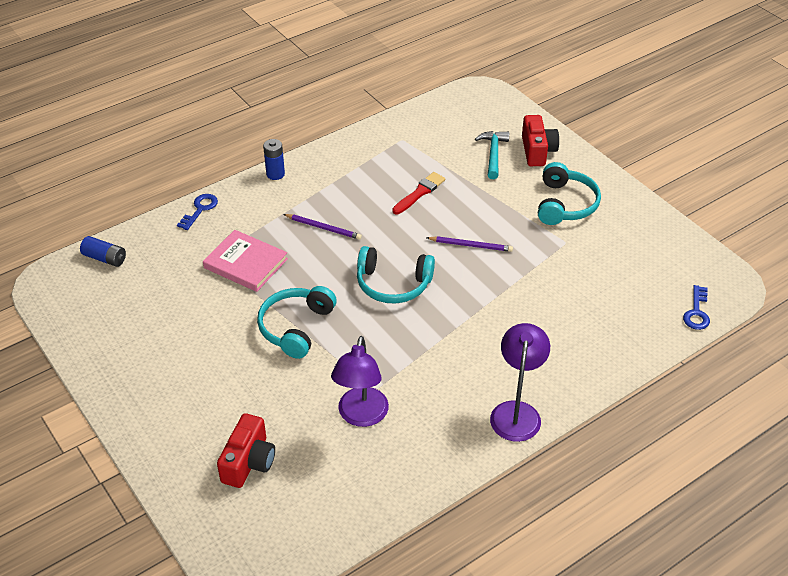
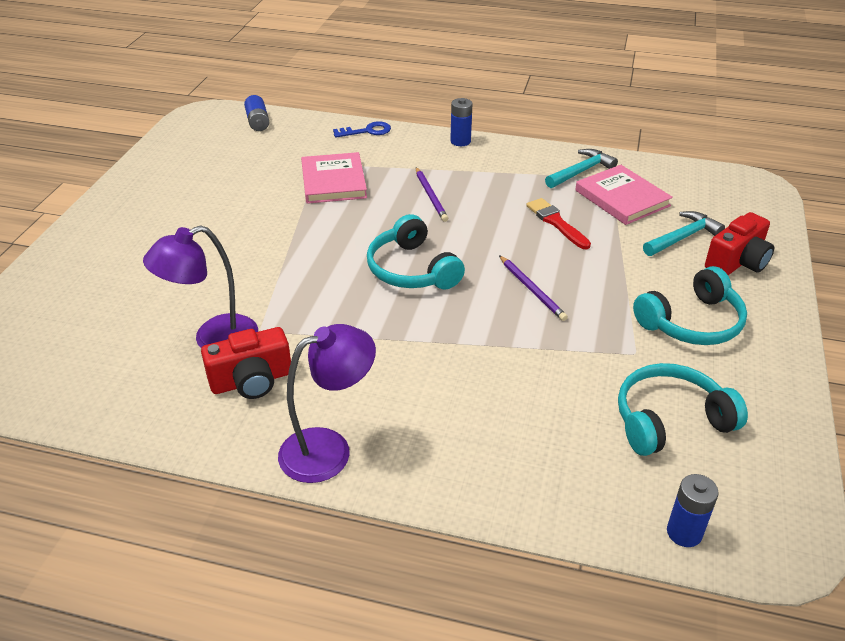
camera: 50 degrees right, 5 degrees down
(249, 462) = (94, 303): red camera -> red camera (252, 381)
(296, 327) = (287, 244): turquoise headphones -> turquoise headphones (669, 420)
(380, 146) = (581, 171): none -> turquoise hammer
(420, 193) = (556, 223): red brush -> red brush turned 120 degrees counterclockwise
(428, 150) = (622, 198): none -> pink book
(696, 312) = (684, 533): blue key -> blue battery

